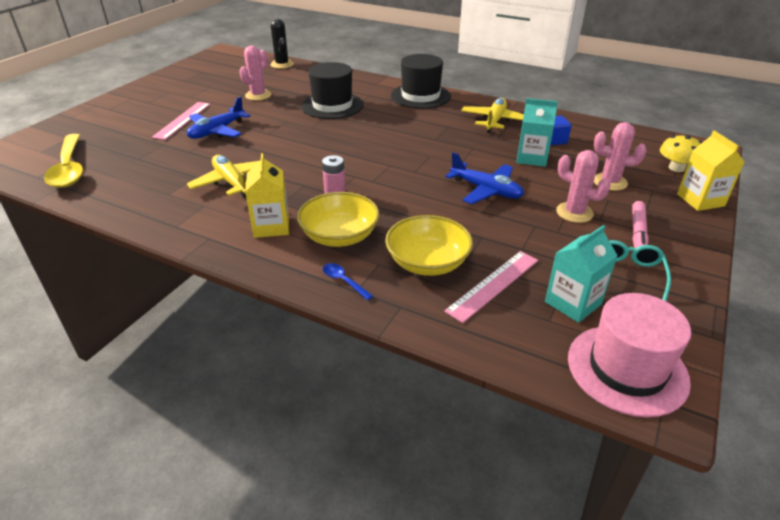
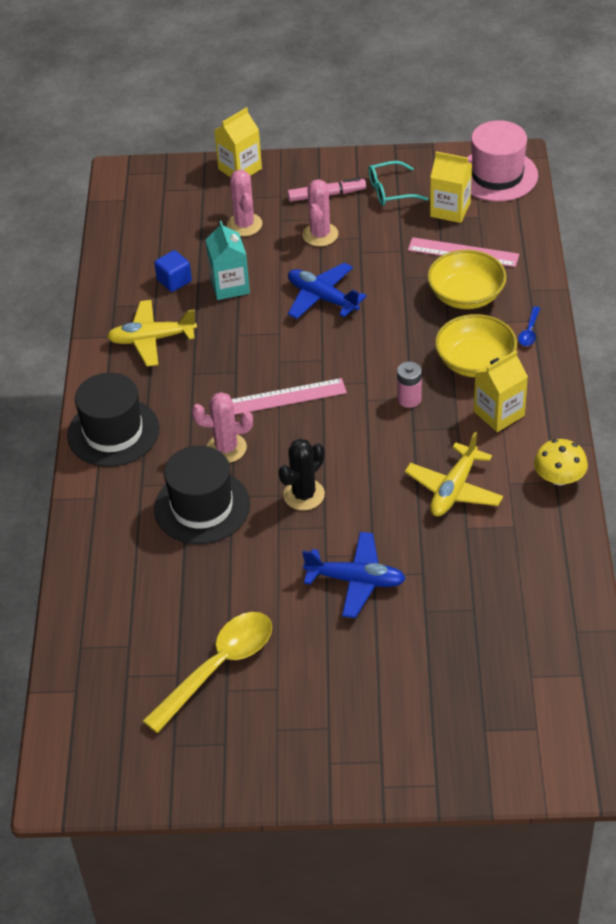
camera: 115 degrees left, 10 degrees up
(69, 168) = (544, 658): yellow spoon -> yellow spoon (218, 667)
(182, 120) = (352, 640): pink ruler -> pink ruler (286, 397)
(258, 95) = (220, 608): pink cactus -> pink cactus (226, 448)
(282, 64) = (79, 654): black cactus -> black cactus (304, 495)
(486, 190) = (322, 298): blue plane -> blue plane turned 60 degrees counterclockwise
(573, 303) = (450, 210): turquoise carton -> yellow carton
(676, 168) = (183, 189): yellow mushroom -> yellow mushroom (559, 477)

